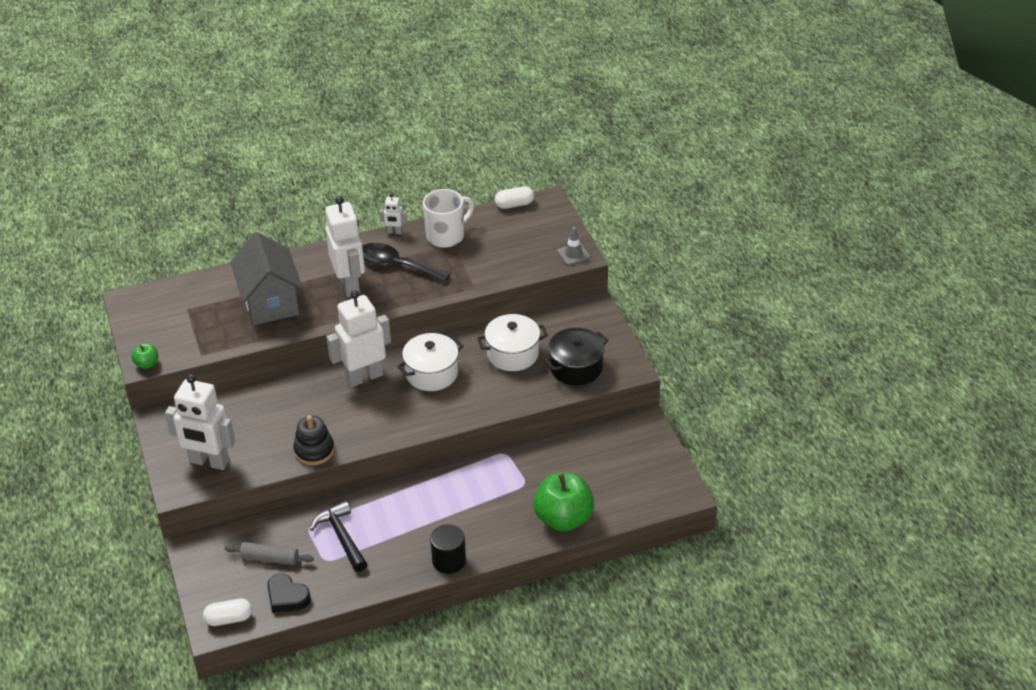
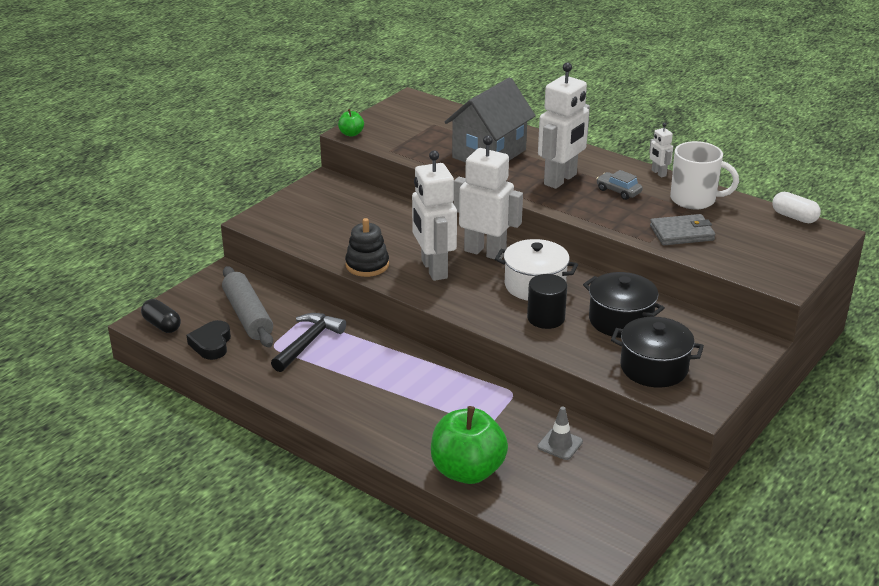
camera: 55 degrees right, 10 degrees down
(209, 462) = (300, 222): white robot -> white robot (433, 269)
(229, 619) = (162, 325): white capsule -> black capsule
(270, 558) = (248, 316): grey rolling pin -> grey rolling pin, size x1.53
(396, 265) = (618, 191): black spoon -> grey car
(449, 560) = (338, 418): black cylinder -> black cylinder (546, 318)
(480, 266) = (682, 233): none -> grey wallet
(512, 354) = (620, 320): white pot -> black pot
(573, 254) = (780, 278): grey traffic cone -> grey traffic cone (560, 444)

